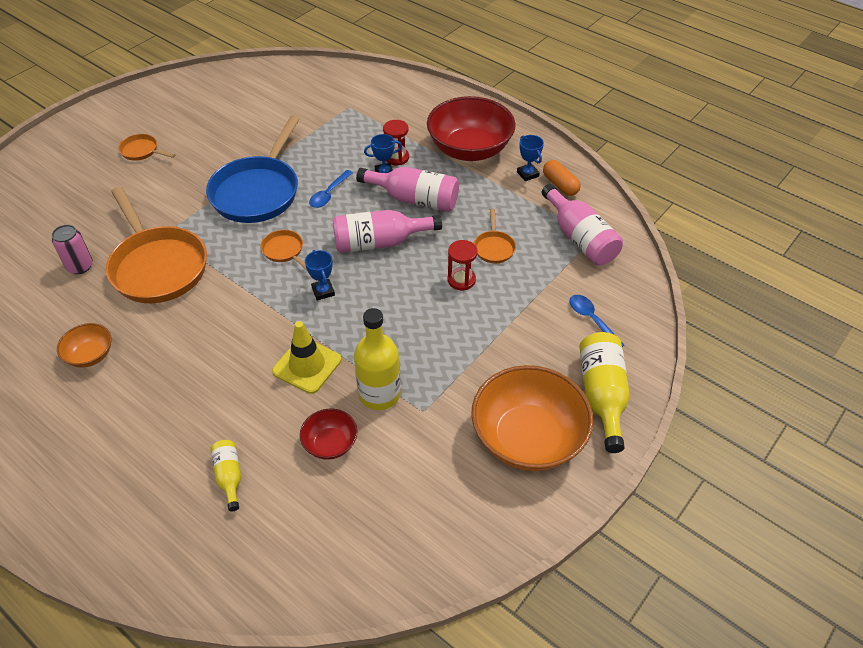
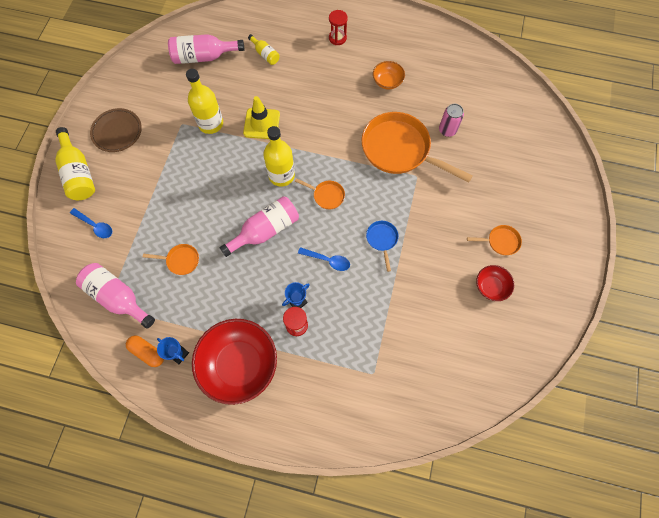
camera: 155 degrees right, 20 degrees up
(258, 191) = (382, 239): blue pan -> blue pan, size x0.44
(323, 291) = (281, 175): blue trophy -> yellow bottle
(329, 194) = (328, 260): blue spoon -> blue spoon turned 105 degrees clockwise
(330, 443) = (223, 88): red bowl -> red bowl (491, 286)
(414, 199) = (259, 283): pink bottle -> pink bottle (203, 57)
(461, 280) = (194, 222): red hourglass -> red hourglass (337, 38)
(494, 247) = (181, 260): orange pan -> orange pan turned 120 degrees clockwise
(528, 438) = (117, 131): orange bowl -> brown plate

